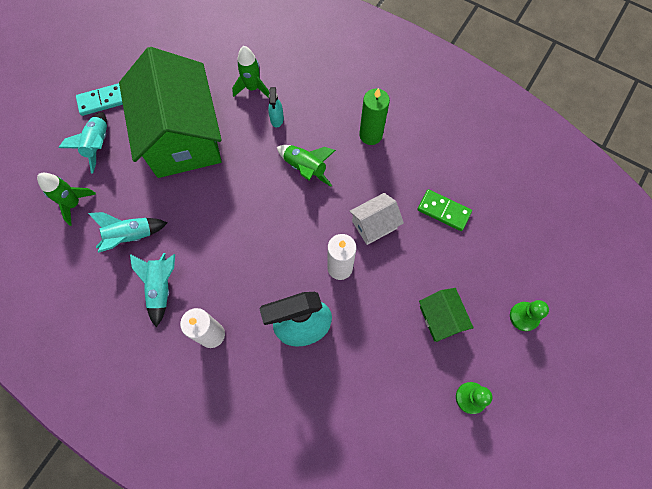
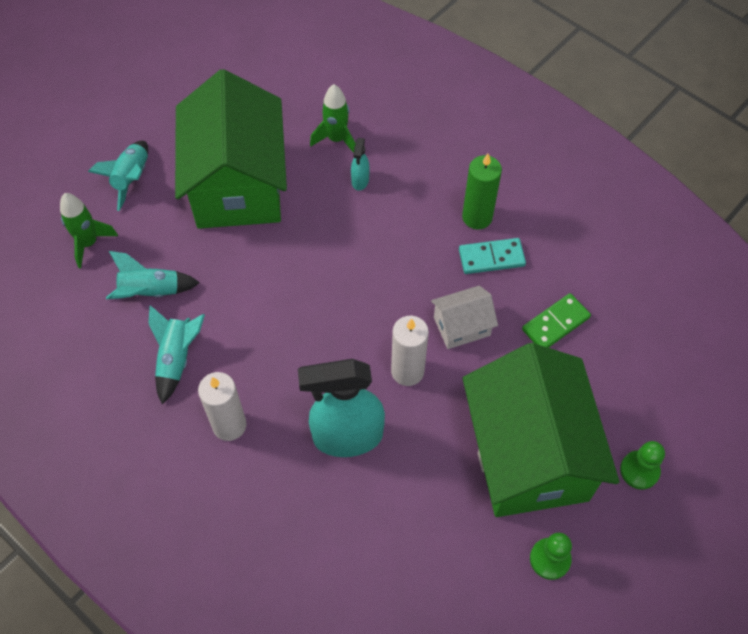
camera: 10 degrees right, 10 degrees down
(102, 101) = (146, 128): turquoise domino -> turquoise domino (491, 257)
(305, 168) = (385, 244): green rocket -> none
(441, 318) = (528, 454): green house -> green house, size x2.31
(443, 211) = (555, 324): green domino -> green domino turned 75 degrees counterclockwise

